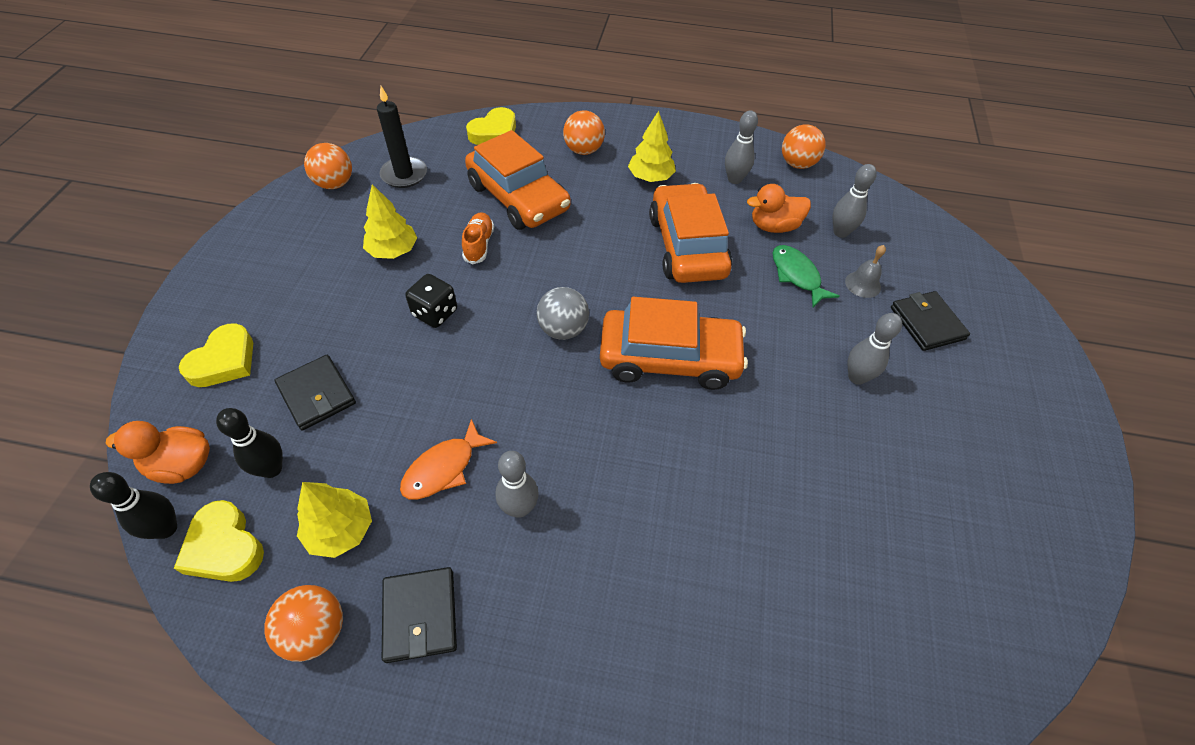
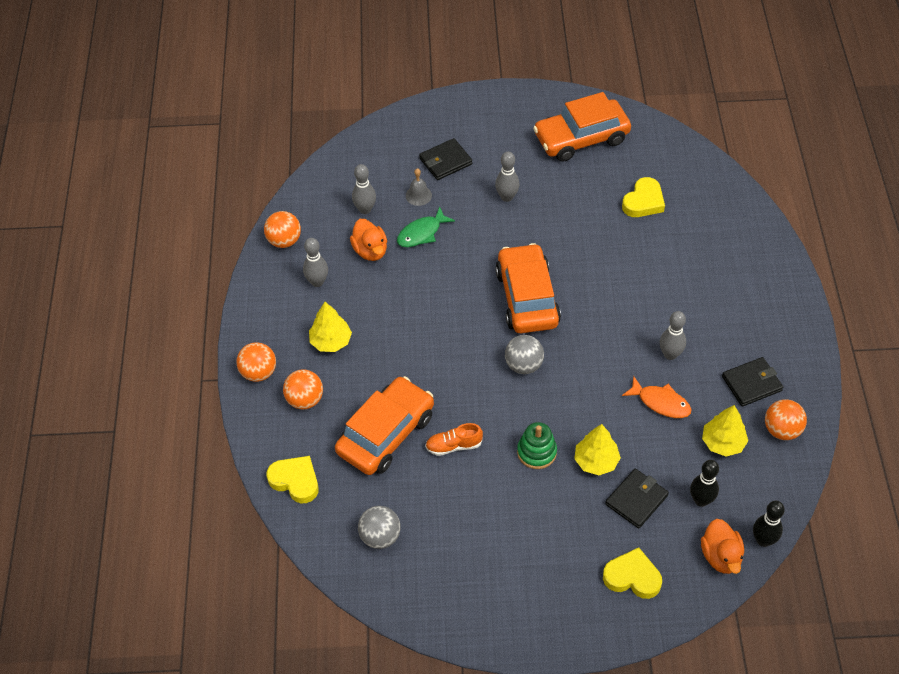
camera: 100 degrees left, 0 degrees up
(224, 547) = (759, 501): yellow heart -> yellow heart (643, 201)
(335, 184) = (410, 591): orange ball -> orange ball (258, 372)
(393, 251) = (481, 507): yellow tree -> yellow tree (596, 461)
(404, 175) = (380, 536): black candle -> grey ball
(435, 313) = (536, 452): black dice -> green stacking toy
(687, 246) = (410, 303): orange car -> orange car (581, 138)

